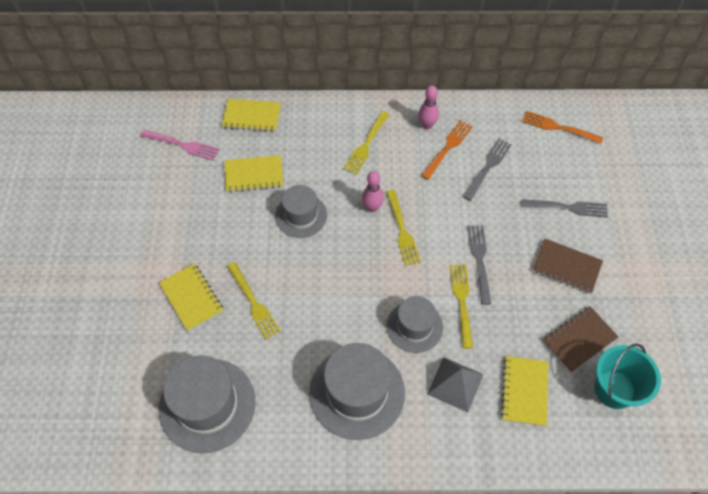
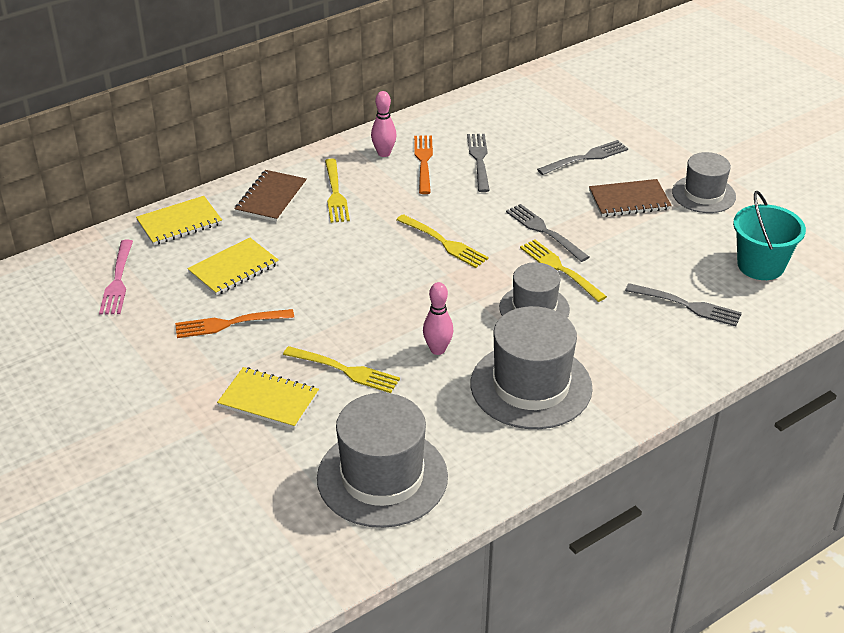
camera: 35 degrees left, 20 degrees down
(182, 145) = (118, 280): pink fork -> pink fork turned 105 degrees clockwise
(301, 215) = (323, 278): grey hat -> grey hat (703, 194)
(372, 207) = (394, 239): pink bowling pin -> pink bowling pin (437, 349)
(455, 384) = (618, 332): grey pyramid -> none
(524, 391) = (686, 305): yellow notebook -> grey fork
(559, 127) = (516, 104): orange fork -> orange fork (230, 323)
(579, 340) = (695, 246): brown notebook -> brown notebook (271, 198)

